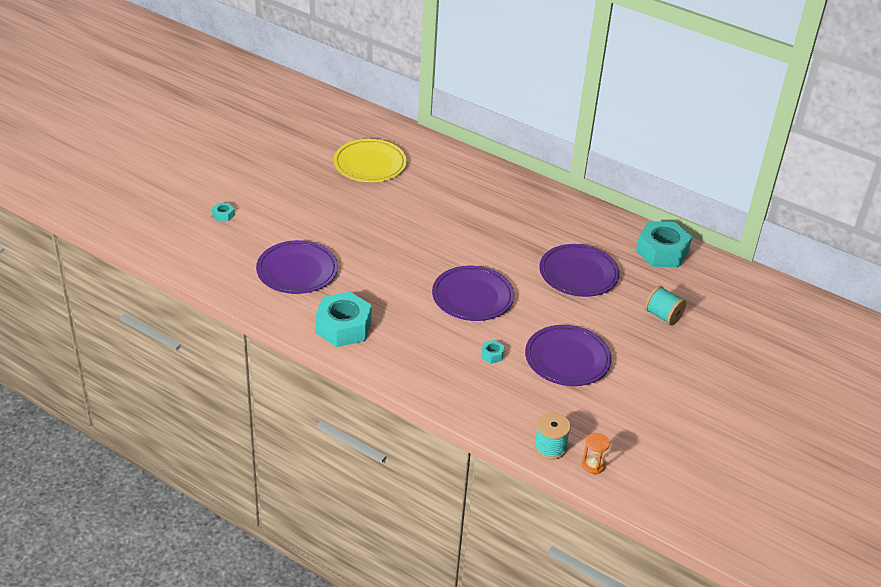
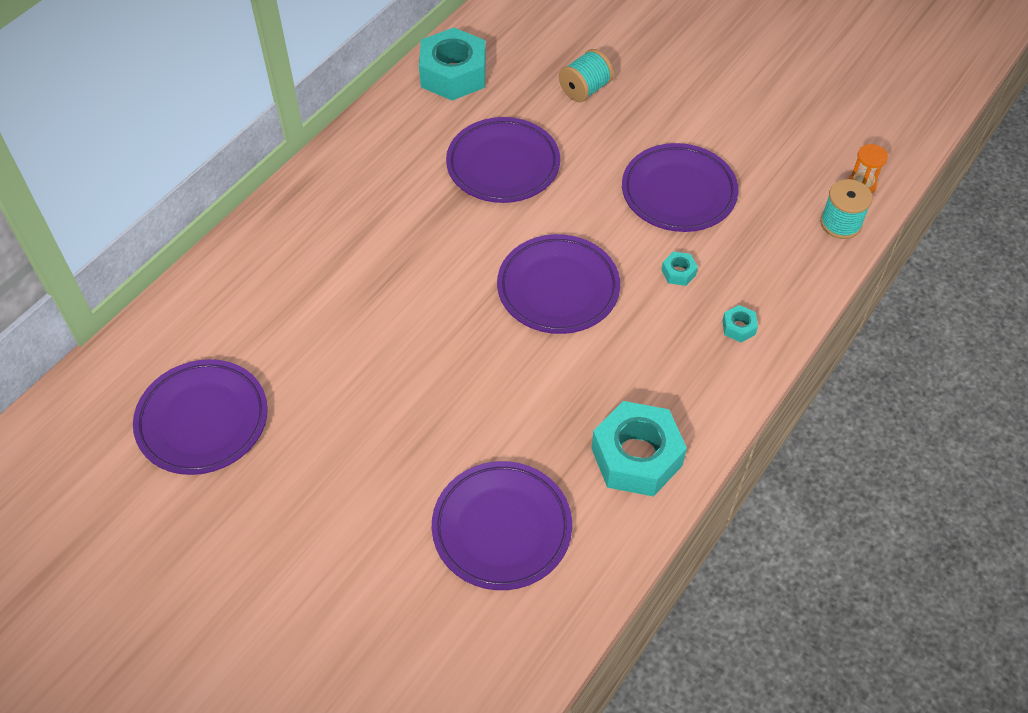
camera: 85 degrees left, 15 degrees up
(223, 215) = (336, 665): turquoise nut -> turquoise nut (738, 327)
(370, 165) = (203, 421): yellow plate -> purple plate

